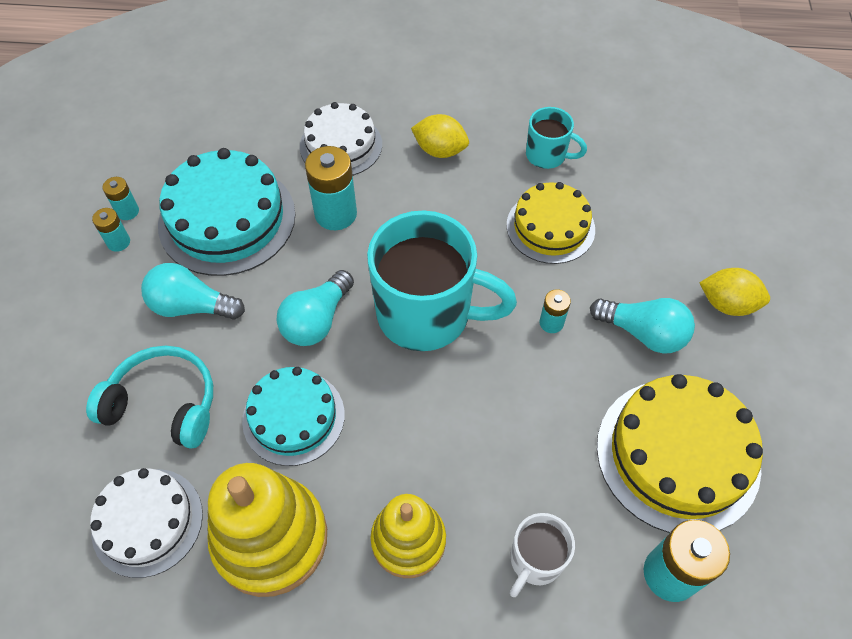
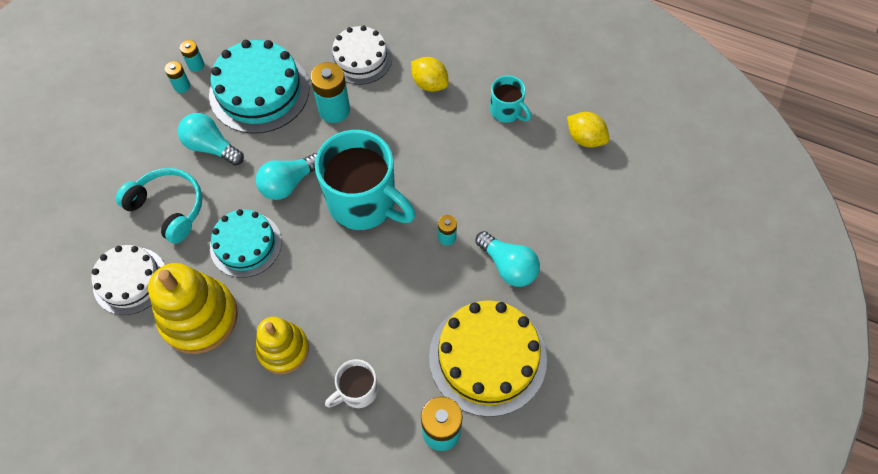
camera: 20 degrees right, 5 degrees up
(550, 227) = (481, 167): yellow cake -> none
(727, 304) = (581, 265): yellow lemon -> yellow lemon (585, 138)

